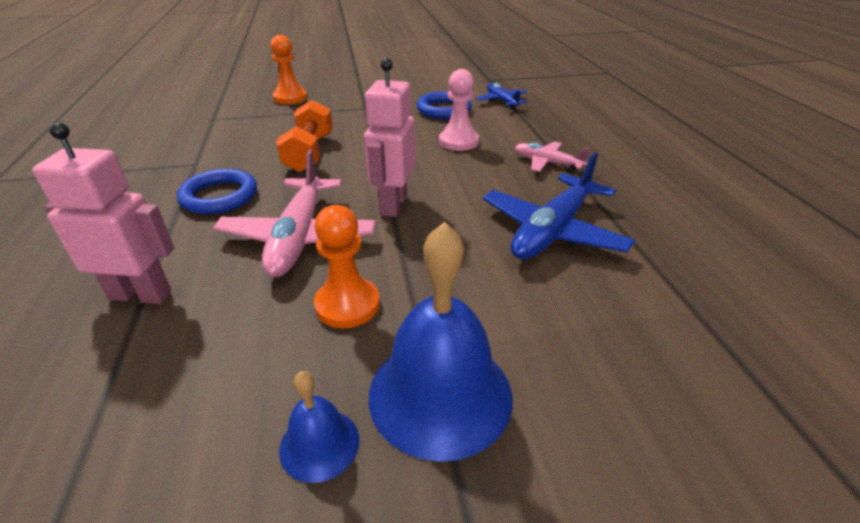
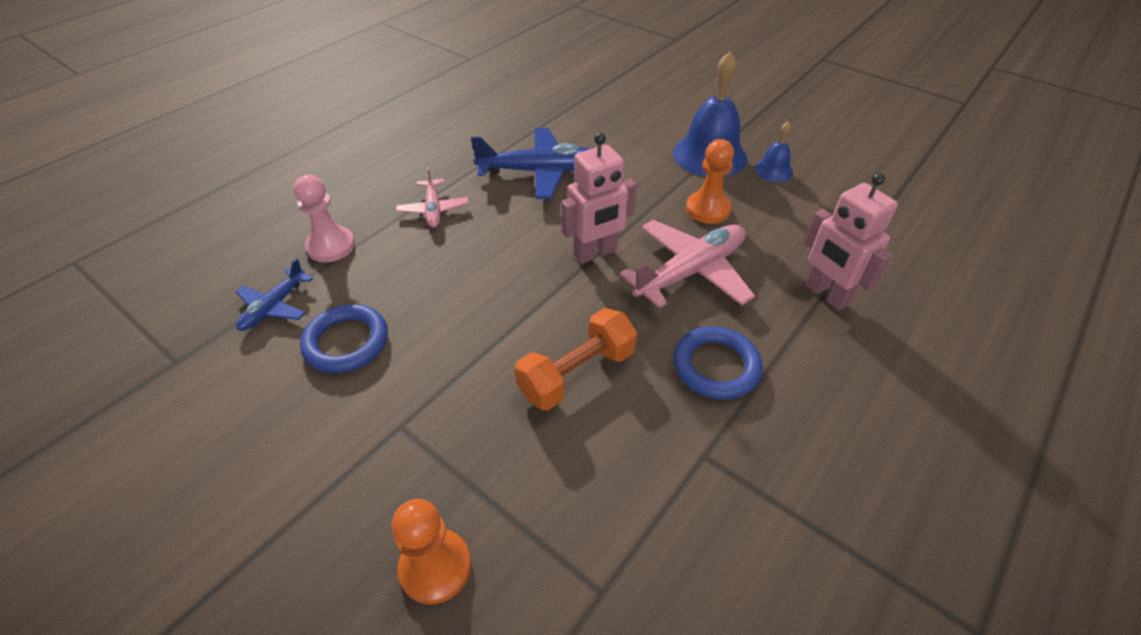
camera: 130 degrees left, 10 degrees up
(458, 142) = (437, 280): pink pawn -> pink pawn (331, 246)

